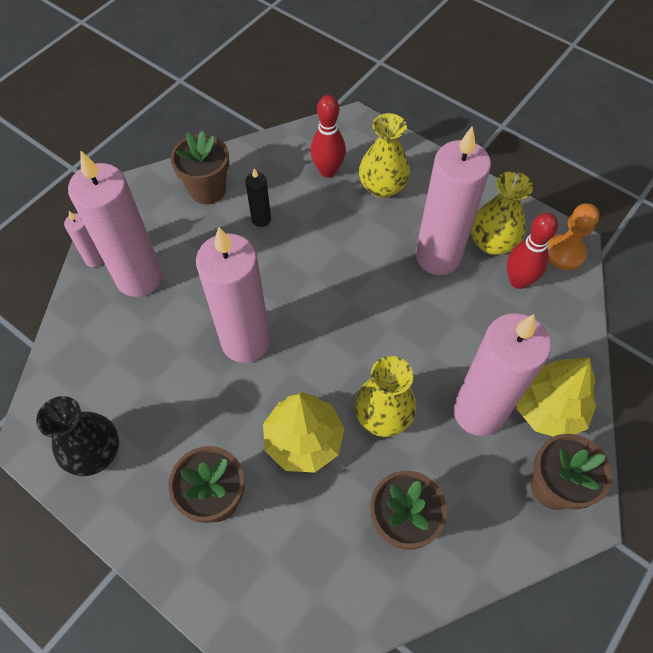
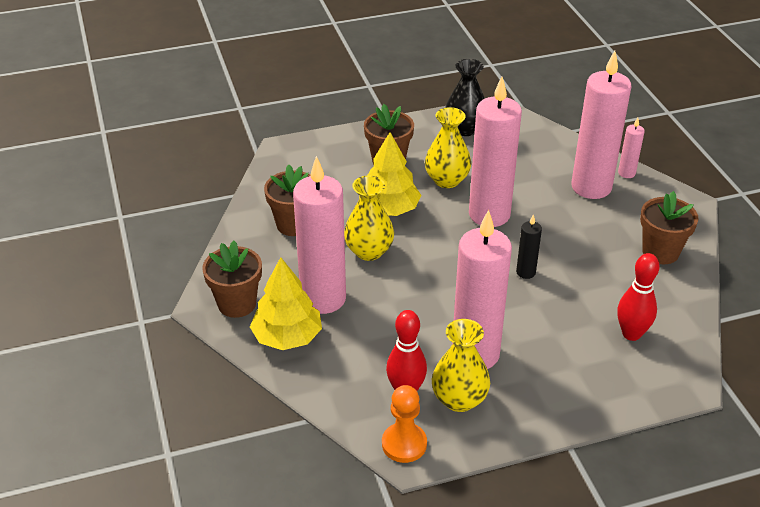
camera: 125 degrees right, 20 degrees down
(261, 219) = (602, 268): black candle -> black candle (525, 272)
(382, 187) = (584, 360): yellow vase -> yellow vase (447, 180)

